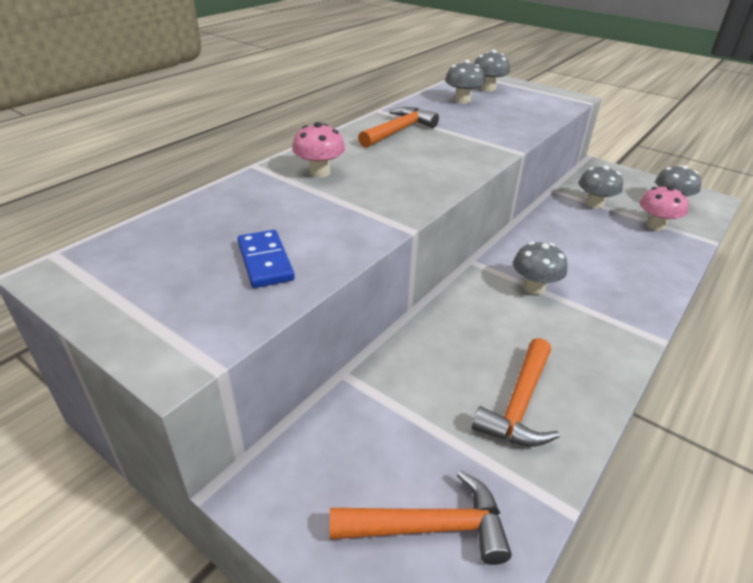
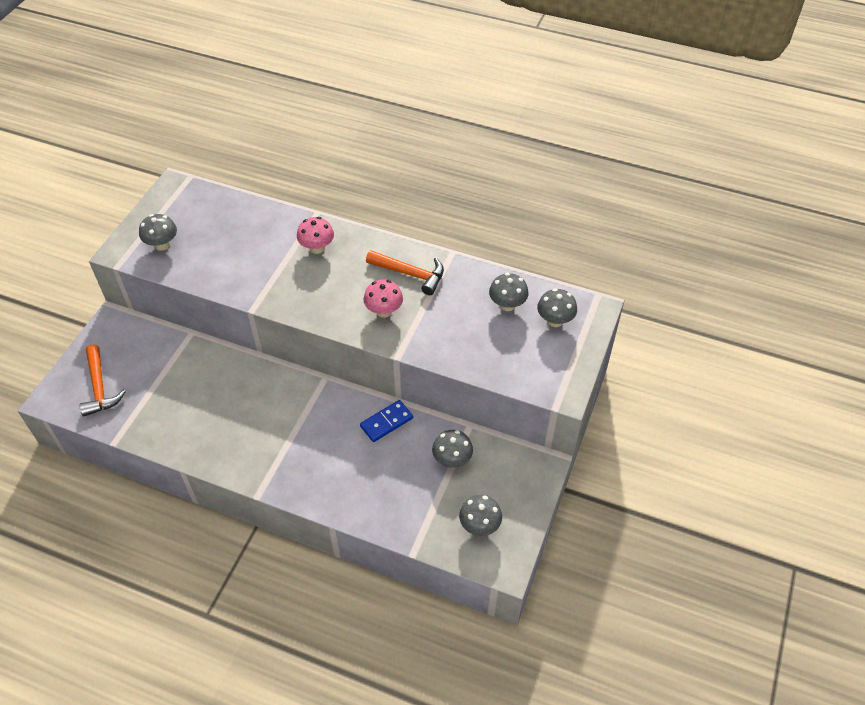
camera: 75 degrees right, 15 degrees up
(265, 261) = (201, 255): blue domino -> blue domino (386, 422)
(519, 405) = (181, 417): orange hammer -> none
(534, 287) = (301, 418): grey mushroom -> grey mushroom (162, 245)
(655, 226) = (427, 508): pink mushroom -> pink mushroom (384, 311)

